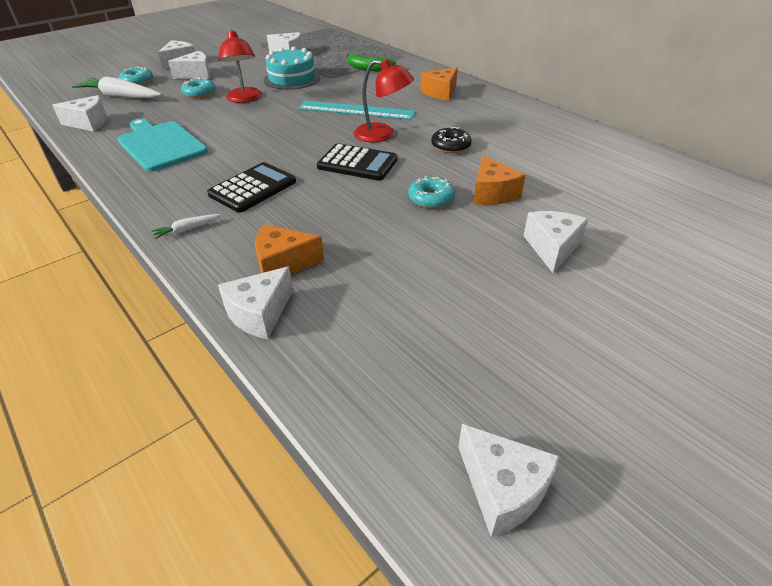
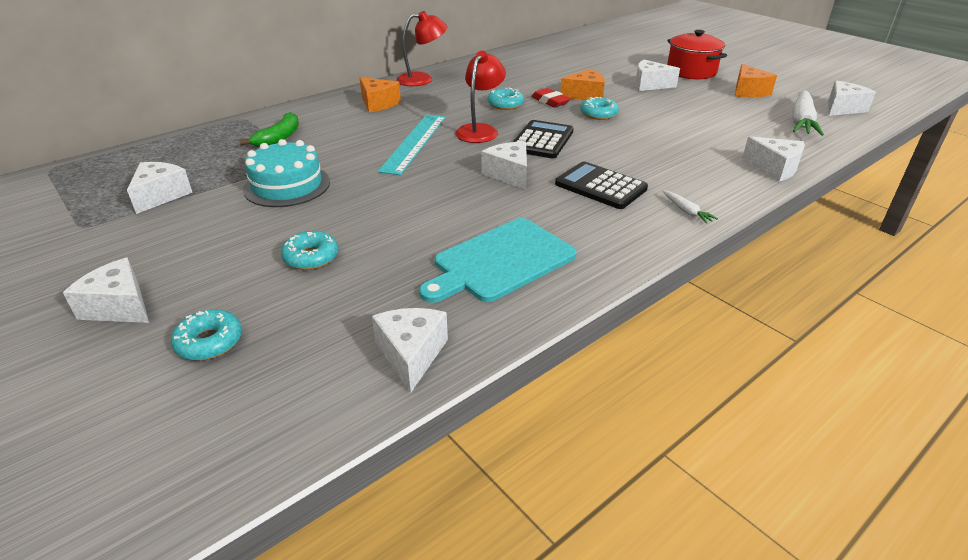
camera: 90 degrees left, 5 degrees down
(120, 96) = (287, 347): white carrot -> white carrot (801, 121)
(196, 75) = (214, 274): white cheese -> white cheese (509, 174)
(244, 99) = (352, 215): red lamp -> red lamp (422, 79)
(283, 264) = (713, 164): orange cheese -> orange cheese (748, 91)
(450, 146) = (505, 104): black donut -> turquoise donut
(465, 170) = (550, 101): none -> red eraser
(642, 301) = (691, 72): none -> red pot

